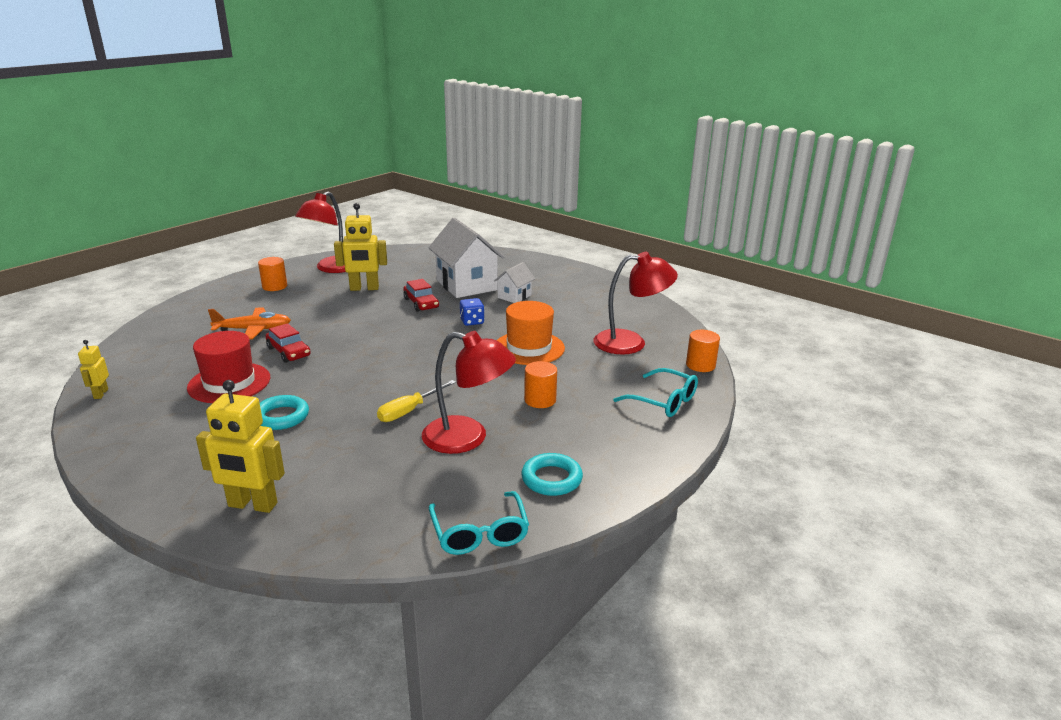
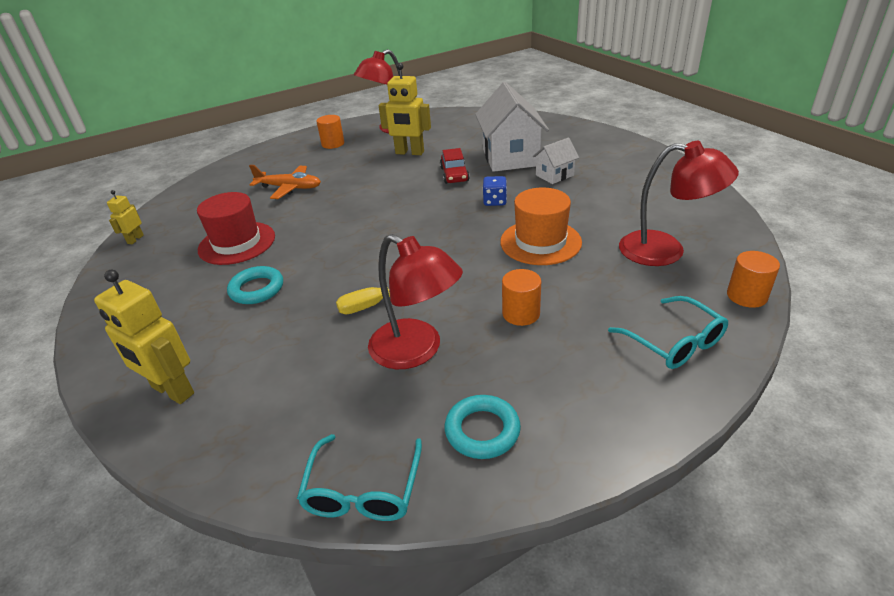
camera: 25 degrees right, 10 degrees up
(288, 352) = (305, 216): red car -> none

